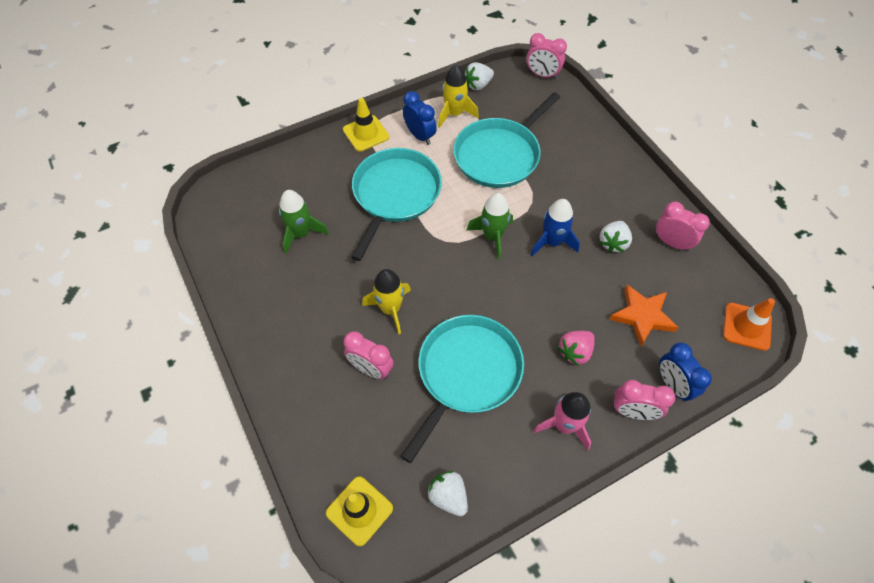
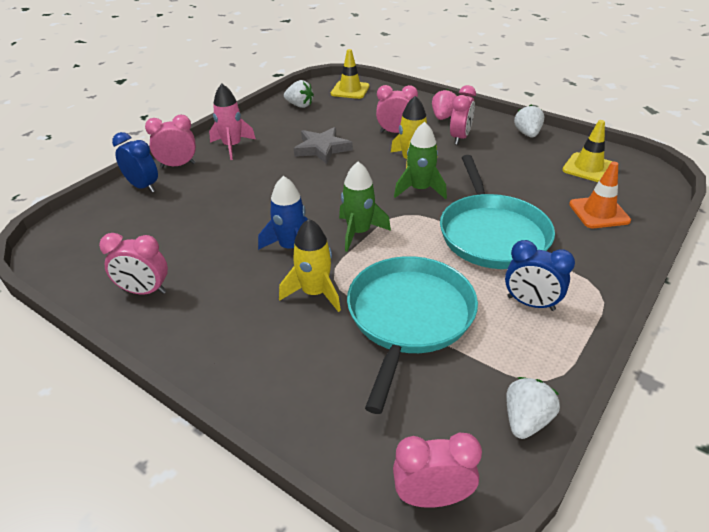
camera: 155 degrees right, 20 degrees down
(301, 233) = (541, 179): green rocket -> green rocket (420, 189)
(314, 326) = (460, 138): none -> pink clock
(366, 133) = (596, 281): yellow traffic cone -> yellow traffic cone (588, 168)
(454, 114) = (516, 352): yellow rocket -> yellow rocket (314, 293)
(466, 373) = (322, 148): turquoise pan -> grey star
(575, 352) = (236, 181): pink strawberry -> pink strawberry (443, 117)
(613, 243) = (219, 268): white strawberry -> white strawberry (527, 134)
(642, 316) = (176, 219): orange star -> none
(747, 326) = (60, 243): orange traffic cone -> orange traffic cone (599, 212)

